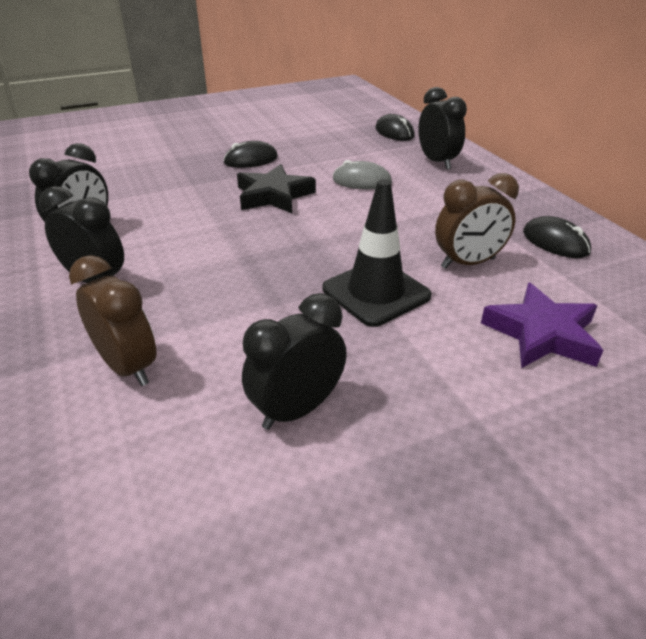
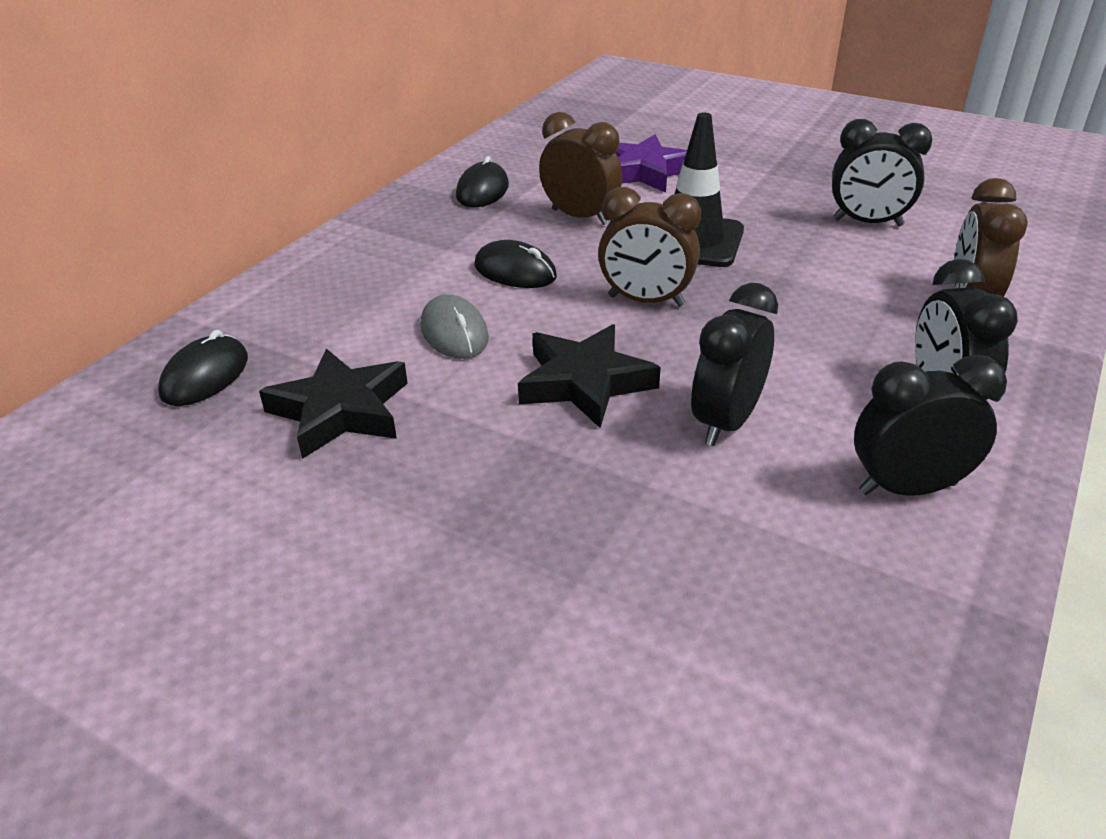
camera: 125 degrees left, 0 degrees up
(251, 160) = (484, 474): black mouse -> black mouse (515, 271)
(321, 239) = (646, 301): none -> brown clock
(332, 147) = (340, 411): none -> black star
(437, 162) = (321, 300): black clock -> black clock (726, 422)

